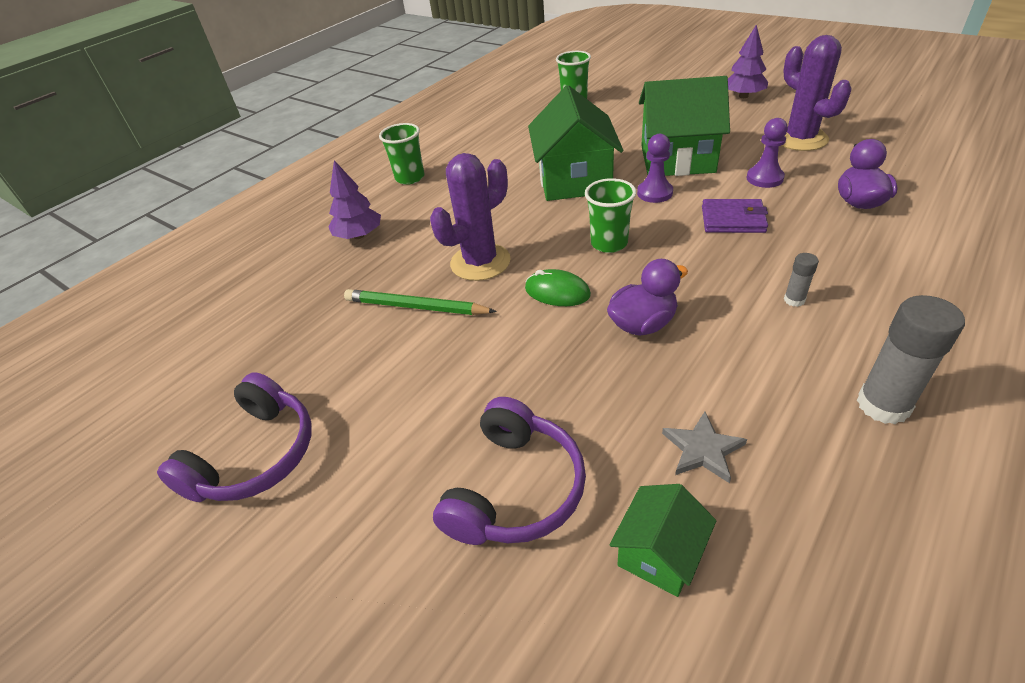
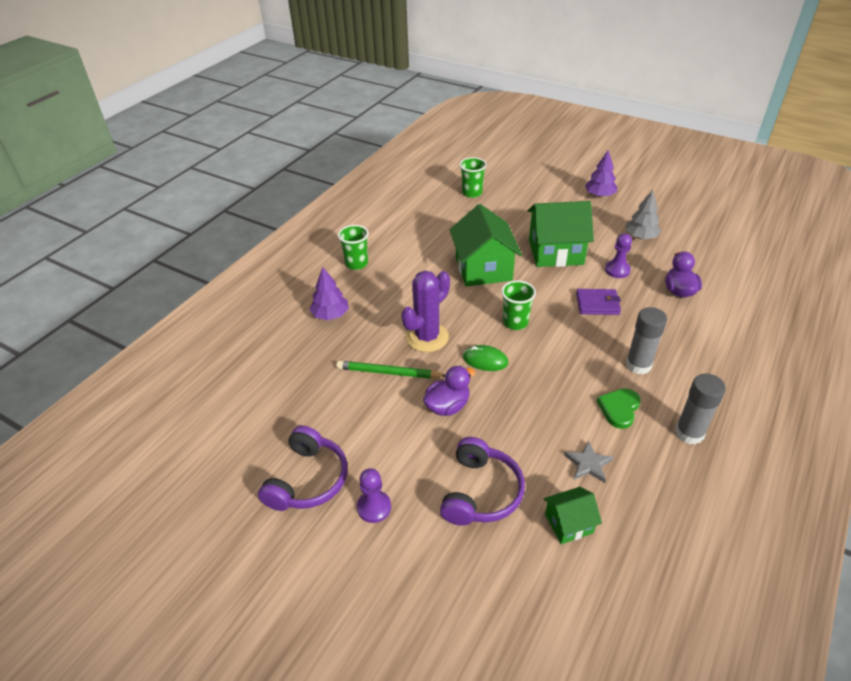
camera: 10 degrees left, 0 degrees up
(642, 324) = (544, 383): purple duck -> purple duck (447, 406)
(654, 193) = (542, 281): purple pawn -> purple pawn (374, 507)
(659, 553) = (569, 523): green house -> green house turned 45 degrees clockwise
(760, 363) = (619, 408): none -> green heart
(794, 300) = (638, 365): grey glue stick -> grey glue stick, size x2.01
(800, 139) = (640, 237): purple cactus -> grey tree

